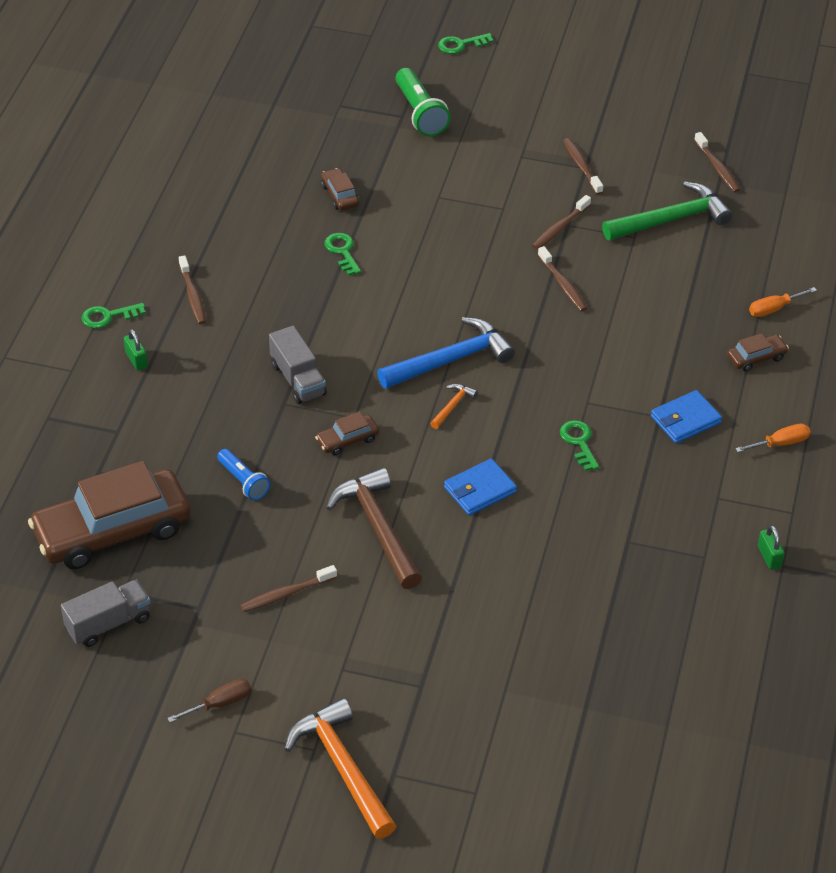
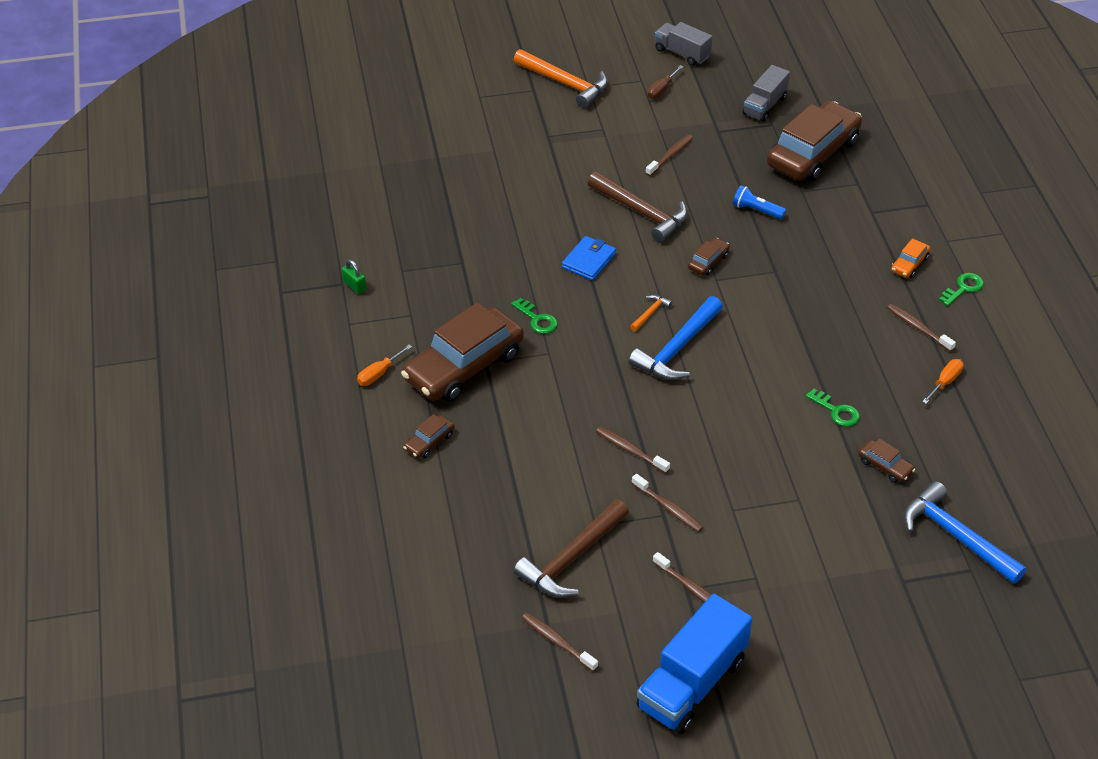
camera: 155 degrees right, 0 degrees up
(136, 360) = (909, 264): green padlock -> orange car
(298, 379) = (780, 292): grey truck -> grey truck (682, 53)
(329, 129) = (956, 536): none -> blue hammer
(420, 113) = (888, 591): green flashlight -> none
(452, 406) = (650, 313): orange hammer -> orange hammer turned 150 degrees counterclockwise
(461, 45) = (919, 706): green key -> none
(559, 228) = (668, 508): brown toothbrush -> brown toothbrush turned 120 degrees clockwise
(624, 109) = (692, 683): none -> blue truck
(671, 219) = (572, 558): green hammer -> brown hammer
(685, 419) = (464, 366): blue wallet -> brown car
(774, 309) = (433, 496): orange screwdriver -> orange screwdriver (945, 382)

